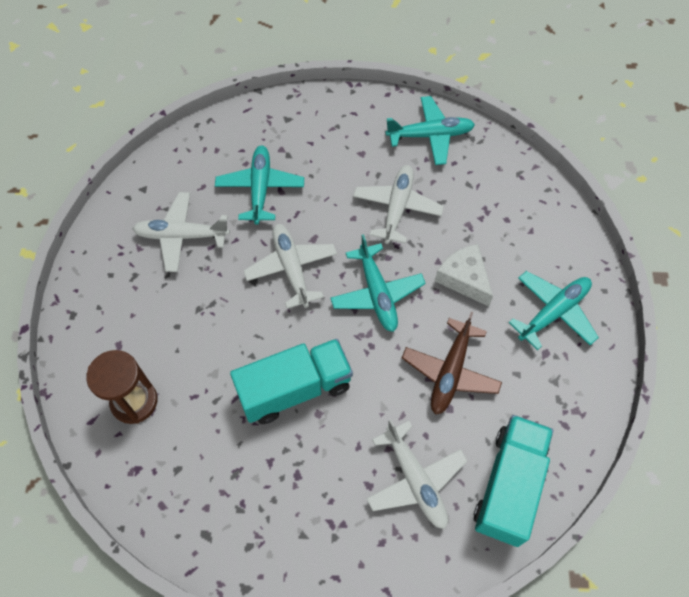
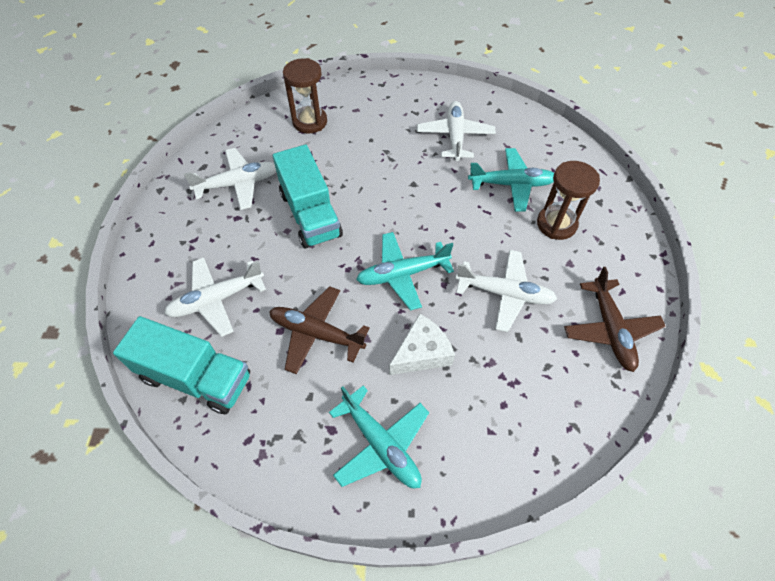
camera: 90 degrees right, 5 degrees down
(291, 268) = (427, 209): white plane -> white plane (238, 184)
(315, 157) = (556, 224): none -> brown hourglass
(430, 135) = (610, 330): turquoise plane -> brown plane

